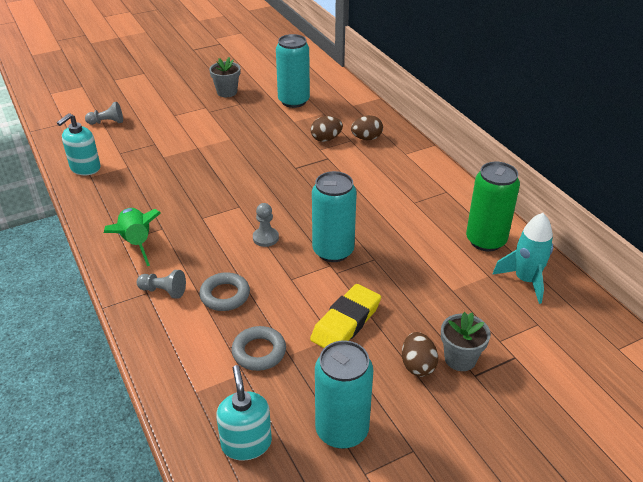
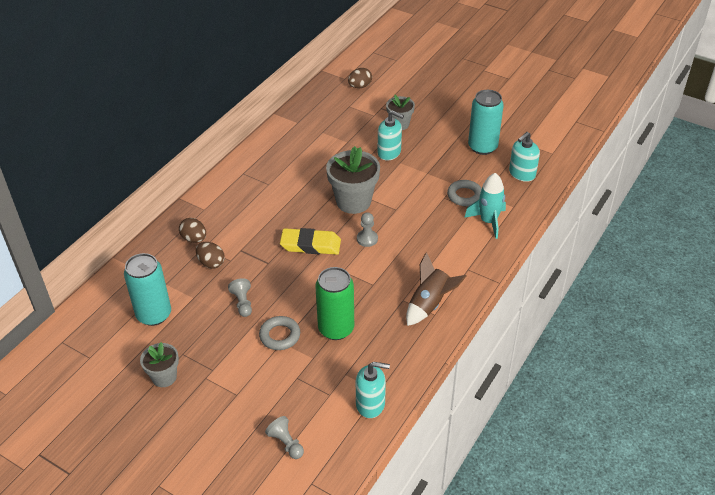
camera: 120 degrees left, 5 degrees up
(136, 243) = (430, 304): green rocket -> brown rocket
(163, 291) = (459, 261): grey pawn -> grey pawn (242, 303)
(225, 295) = (436, 231): grey ring -> grey ring (280, 336)
(333, 251) = (353, 201): turquoise can -> grey flower pot
(346, 322) = (411, 172): yellow eraser -> yellow eraser (310, 245)
(402, 319) = (389, 152): none -> turquoise soap dispenser
(417, 365) = (418, 136): brown egg -> brown egg (360, 86)
(486, 240) = (288, 141): green can -> green can (336, 329)
(525, 280) = (314, 117): turquoise rocket -> turquoise rocket (488, 221)

